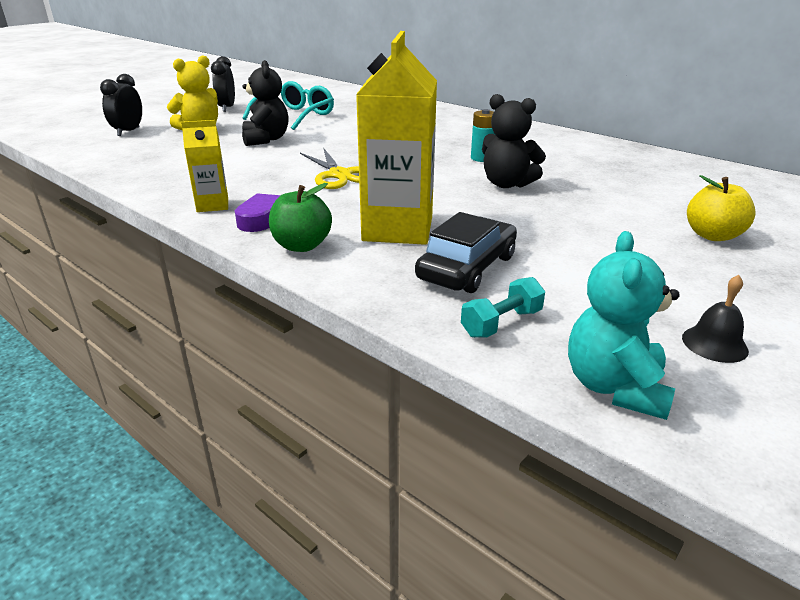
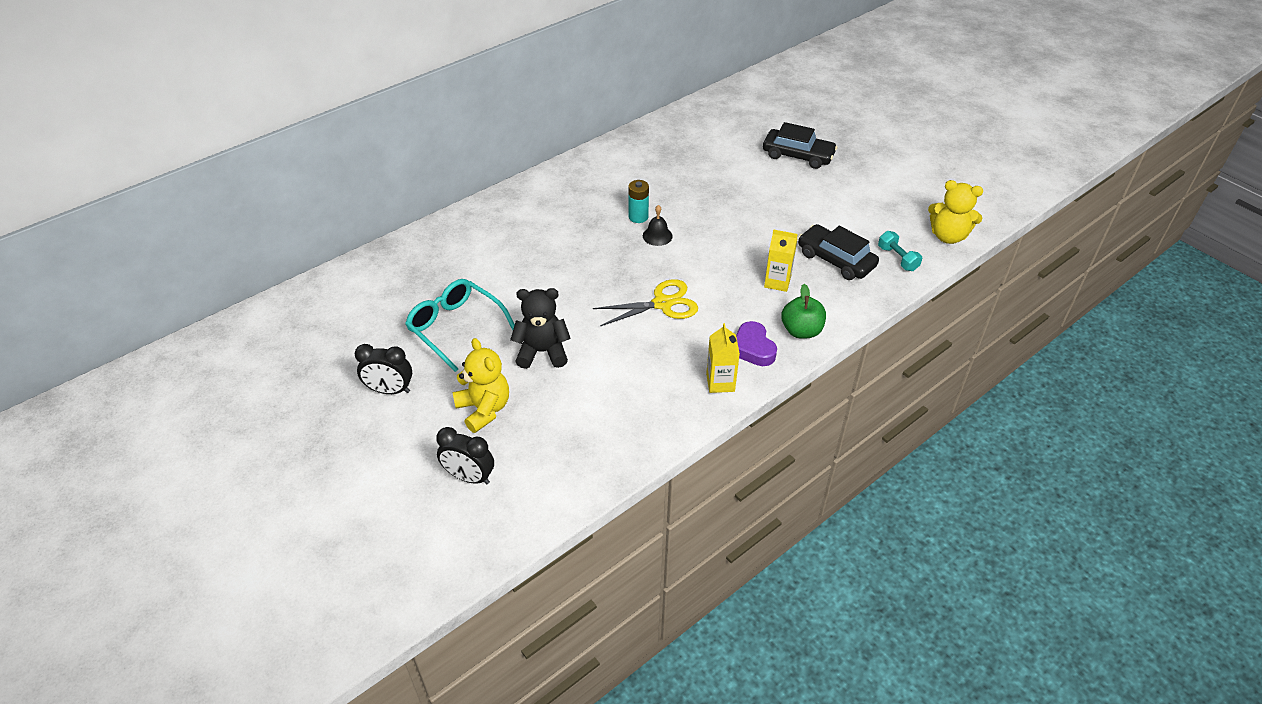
camera: 80 degrees left, 15 degrees up
(398, 229) = (777, 282): yellow carton -> yellow carton, size x0.51
(507, 184) = (700, 216): black teddy bear -> none
(614, 387) = (948, 236): turquoise teddy bear -> yellow teddy bear
(712, 235) = (798, 155): yellow apple -> black car
(714, 344) = (912, 196): black bell -> black bell (657, 236)

